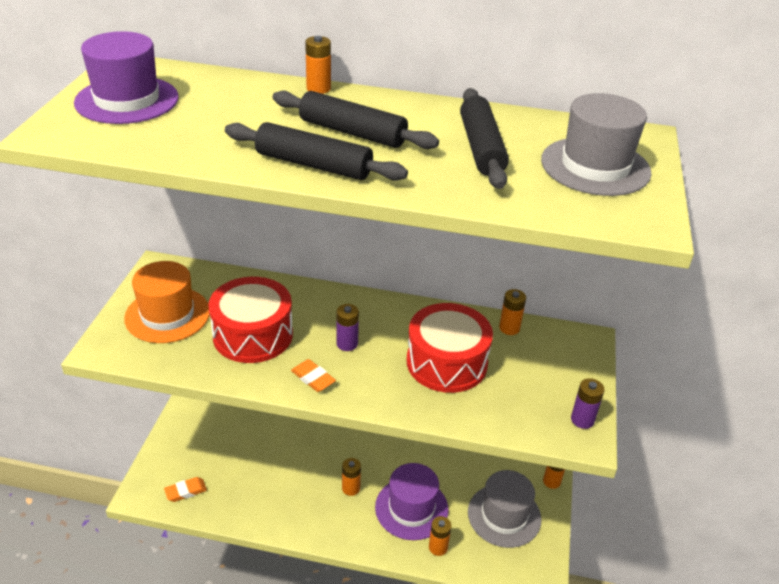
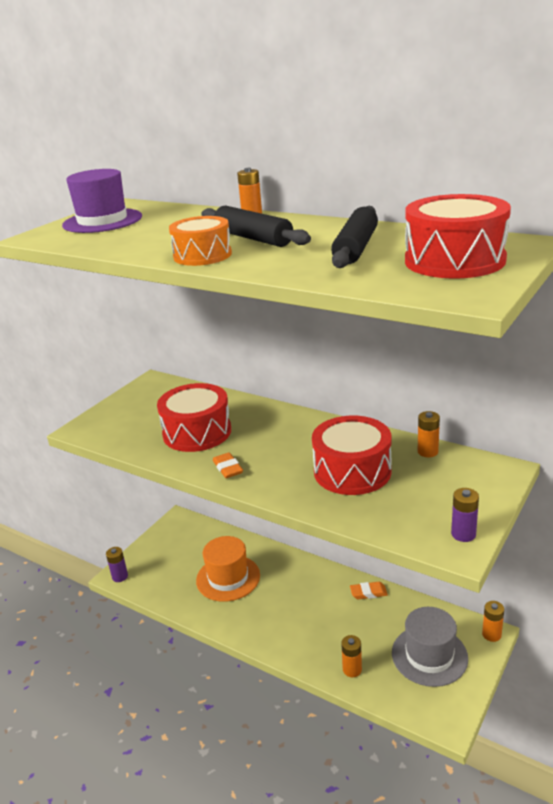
camera: 25 degrees right, 10 degrees down
(167, 315) = (140, 412): orange hat -> orange hat (228, 578)
(186, 491) = (153, 579): orange eraser -> orange eraser (368, 593)
(313, 165) = (202, 255): black rolling pin -> orange drum
(347, 344) = (271, 447): purple battery -> purple battery (120, 576)
(351, 488) = (291, 603): orange battery -> none
(411, 508) = (340, 630): purple hat -> none
(595, 166) = (454, 261): grey hat -> red drum

